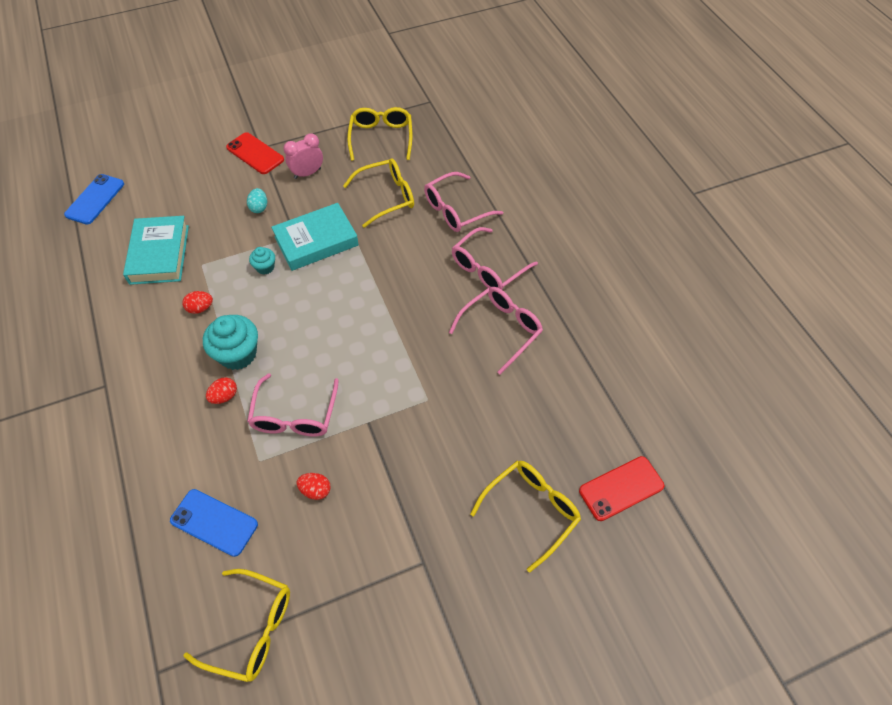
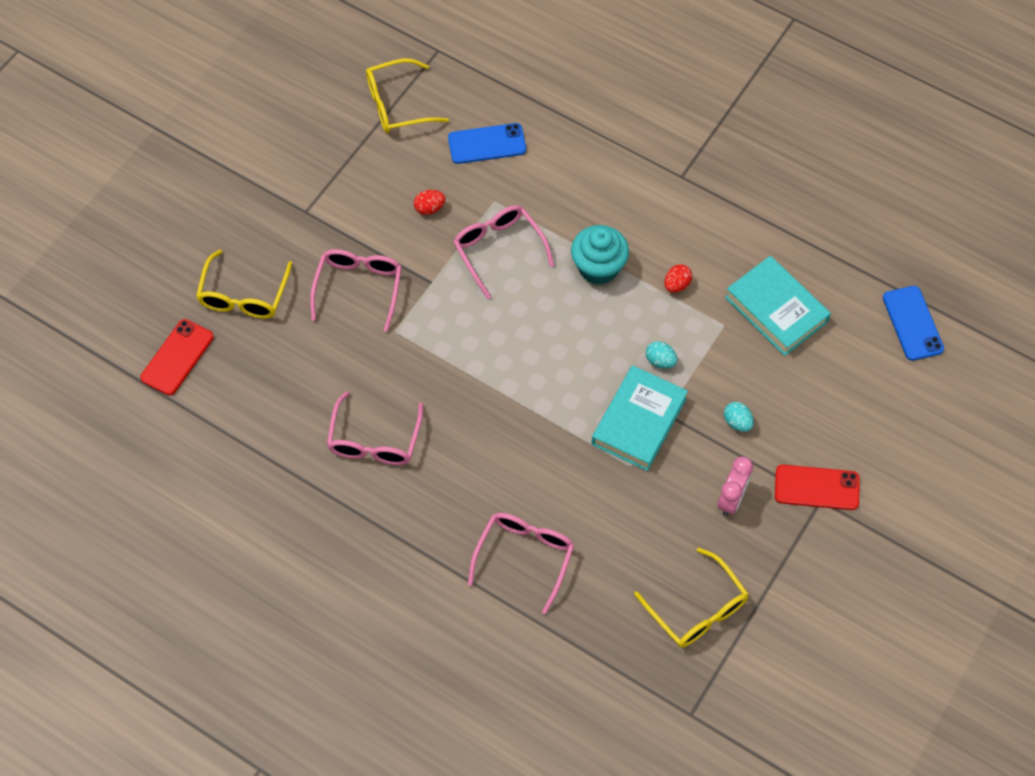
camera: 145 degrees right, 5 degrees up
(224, 396) = (573, 228): red egg -> none
(265, 267) = (660, 361): turquoise cupcake -> turquoise egg
(386, 197) = (616, 524): yellow glasses -> none
(488, 267) = (435, 504): pink glasses -> pink glasses (358, 288)

